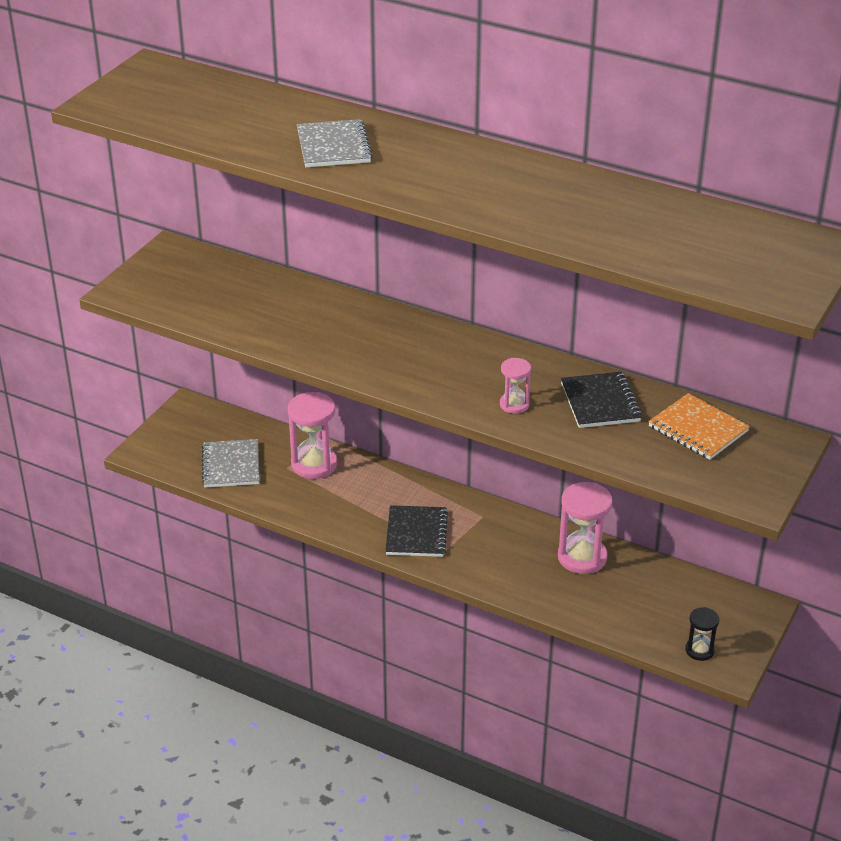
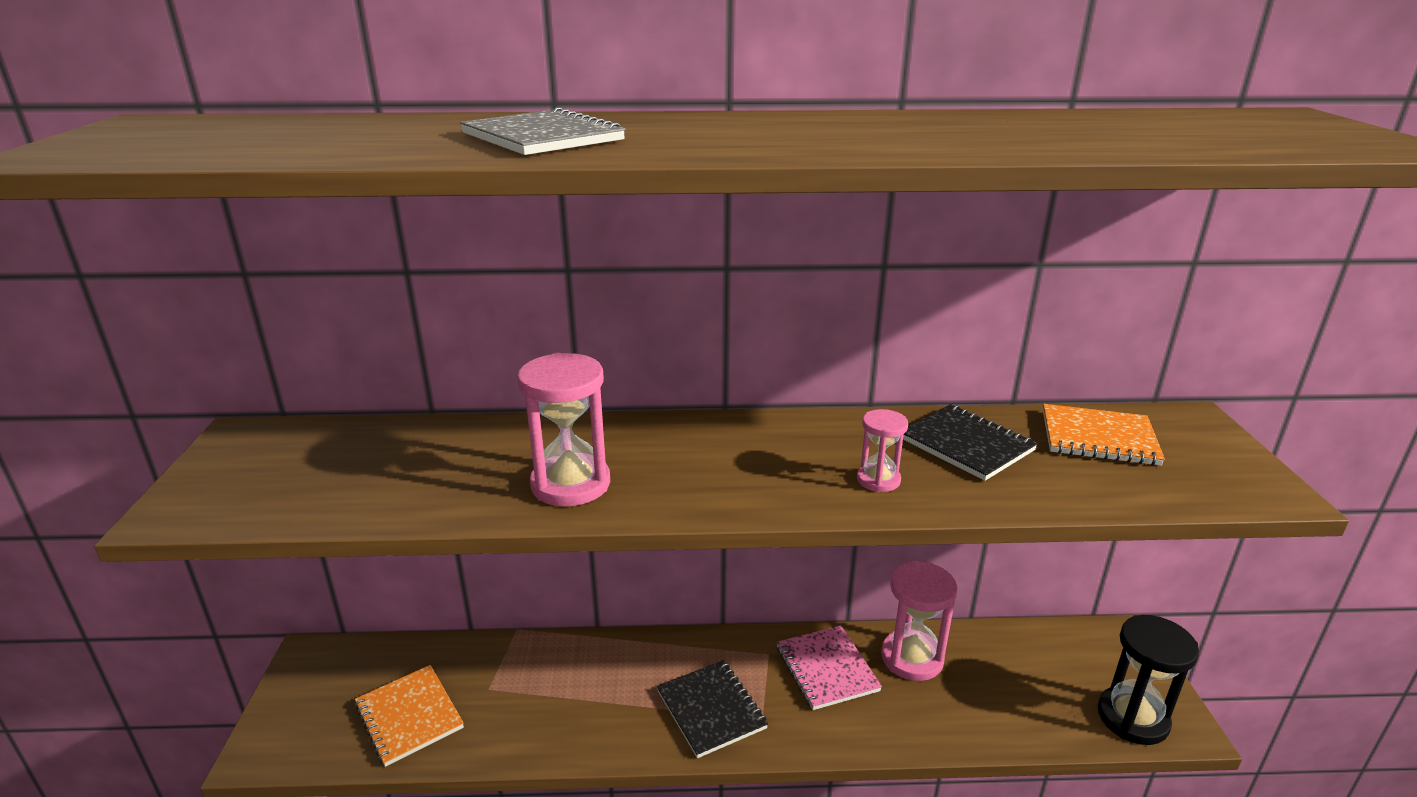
camera: 30 degrees left, 10 degrees down
(231, 465) = (409, 716): grey notebook -> orange notebook
(314, 464) = (522, 670): pink hourglass -> pink hourglass (570, 484)
(514, 540) = (827, 669): none -> pink notebook
(699, 650) = (1132, 718): black hourglass -> black hourglass, size x1.81

